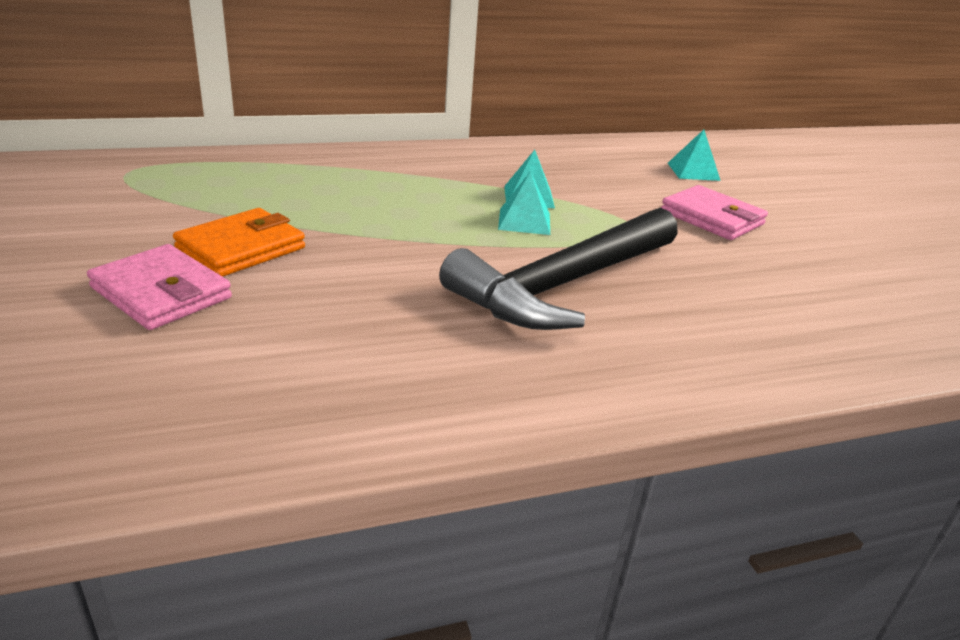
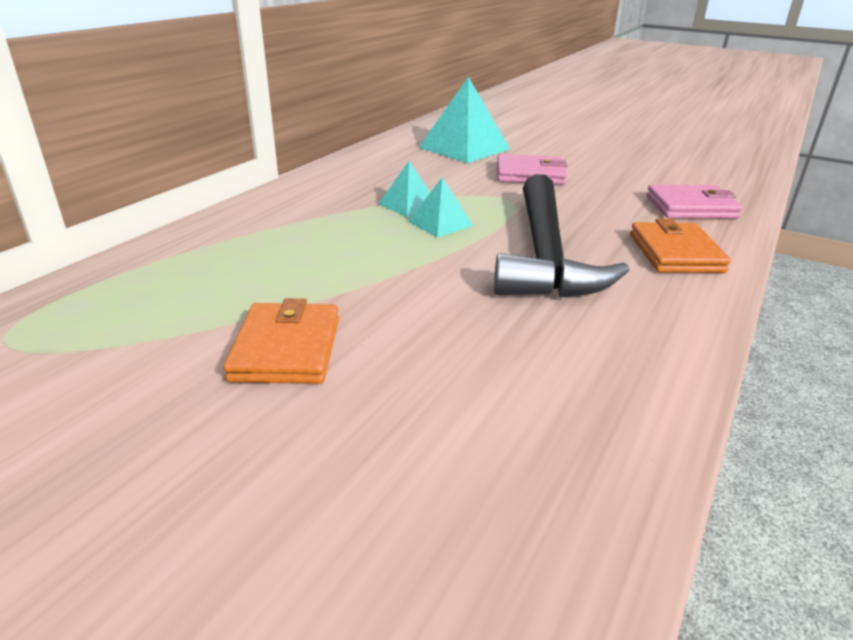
camera: 40 degrees left, 0 degrees up
(161, 293) = (301, 427): pink wallet -> pink wallet (691, 207)
(693, 171) = (464, 148): turquoise pyramid -> turquoise pyramid, size x1.89
(712, 347) = (675, 253): none -> orange wallet

